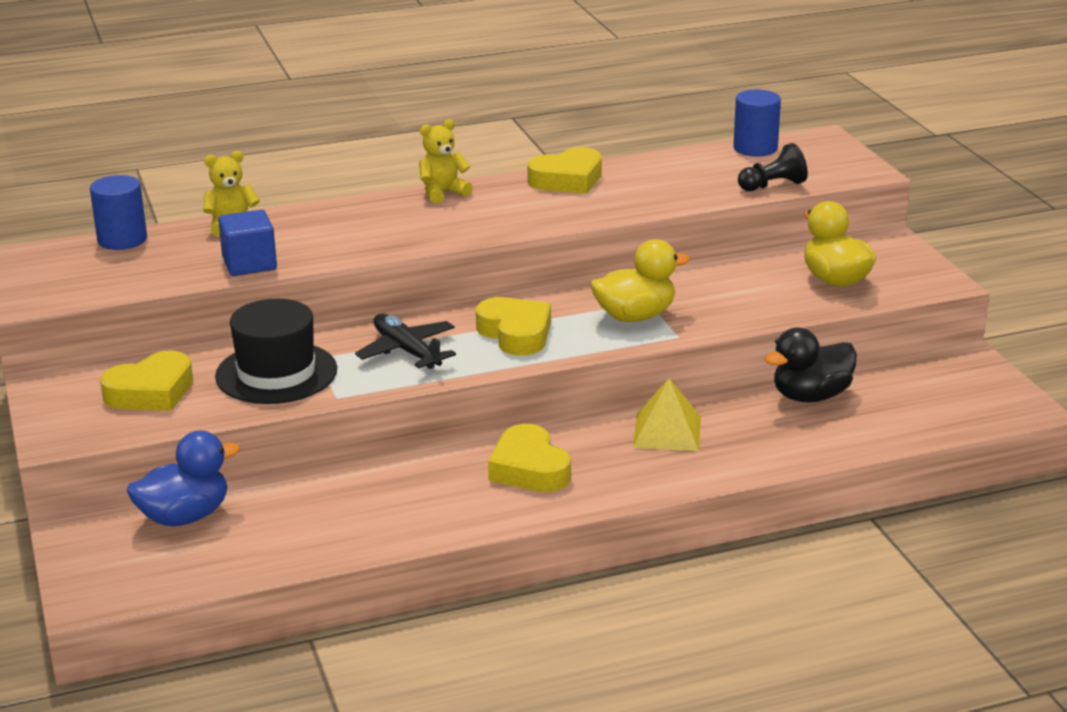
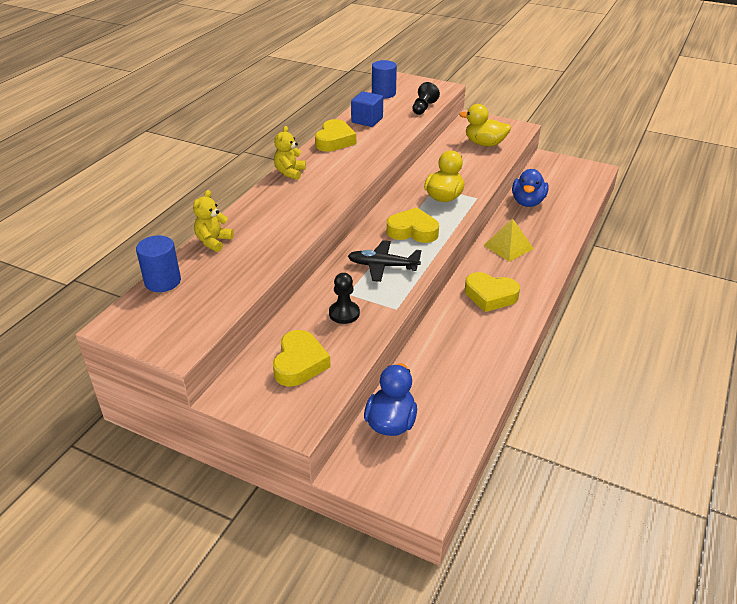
camera: 45 degrees left, 10 degrees up
(249, 264) = (266, 258): blue cube -> blue cube (367, 120)
(276, 373) = (344, 313): black hat -> black pawn
(810, 396) = (527, 202): black duck -> blue duck

